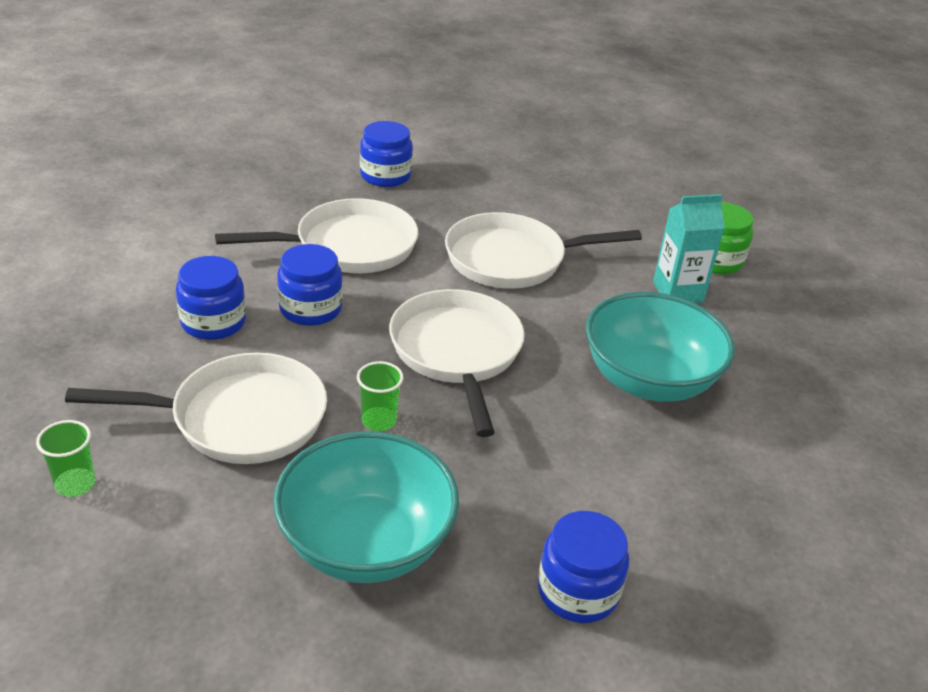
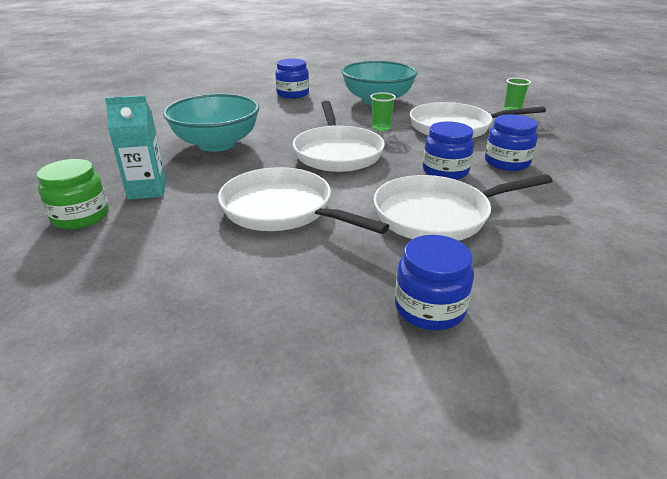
camera: 175 degrees left, 5 degrees down
(513, 259) = (282, 210): white pan -> white pan turned 135 degrees counterclockwise

